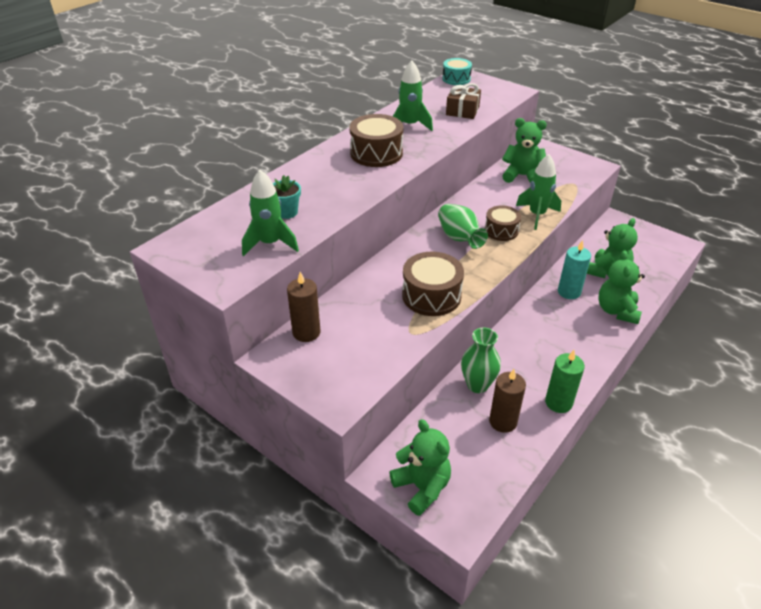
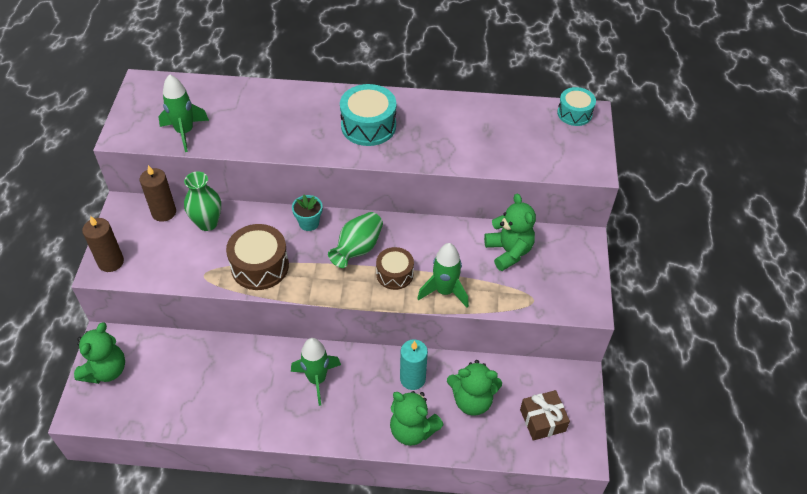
camera: 55 degrees right, 10 degrees up
(287, 212) = (233, 119): turquoise flower pot -> turquoise flower pot (309, 223)
(376, 153) = (368, 126): brown drum -> turquoise drum
(409, 126) = (439, 124): green rocket -> green rocket (317, 379)
(462, 111) = (506, 147): brown gift -> brown gift (542, 420)
(477, 385) = (235, 359): green vase -> green vase (207, 223)
(503, 421) = (203, 394): brown candle -> brown candle (111, 262)
(558, 402) = (250, 426): green candle -> none
(616, 311) = (412, 430): green teddy bear -> green teddy bear turned 120 degrees counterclockwise

